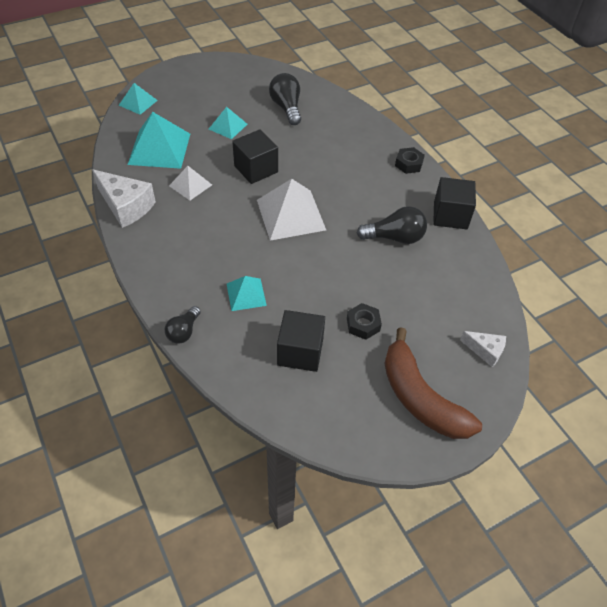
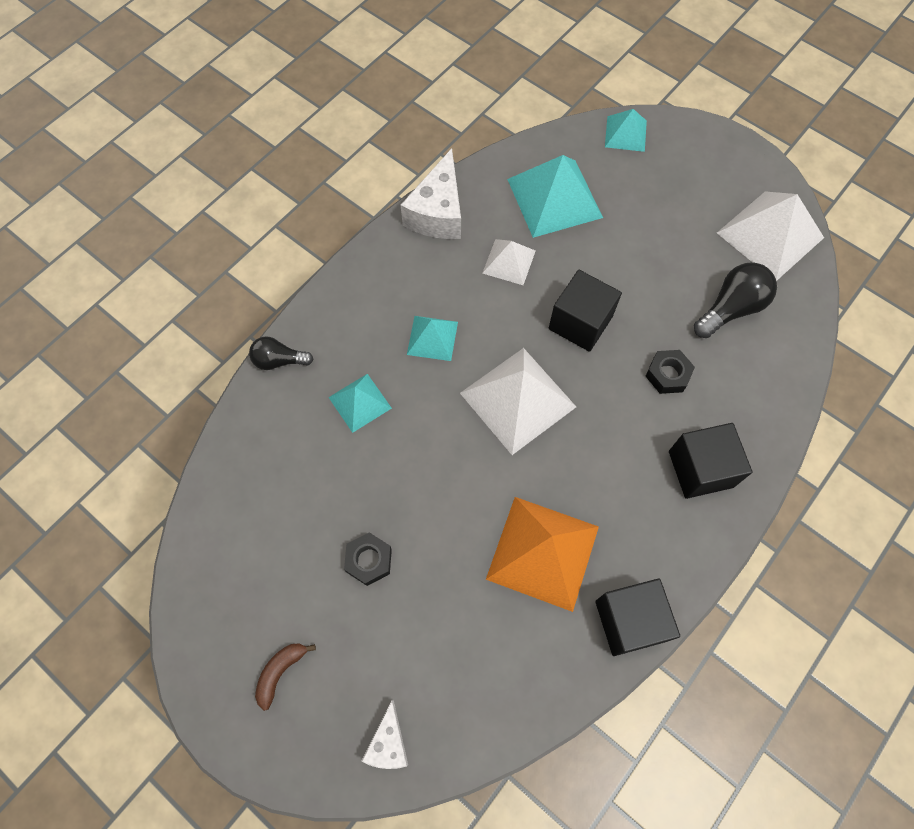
camera: 70 degrees right, 15 degrees up
(228, 126) = (644, 254): turquoise pyramid -> turquoise pyramid (432, 338)
(251, 76) = (770, 235): none -> white pyramid
(300, 352) = (298, 499): black cube -> black cube (700, 469)
(395, 237) = (542, 552): black light bulb -> orange pyramid
(408, 164) = (710, 523): black nut -> black nut (667, 375)
(420, 398) = (280, 672): brown banana -> brown banana, size x0.42

